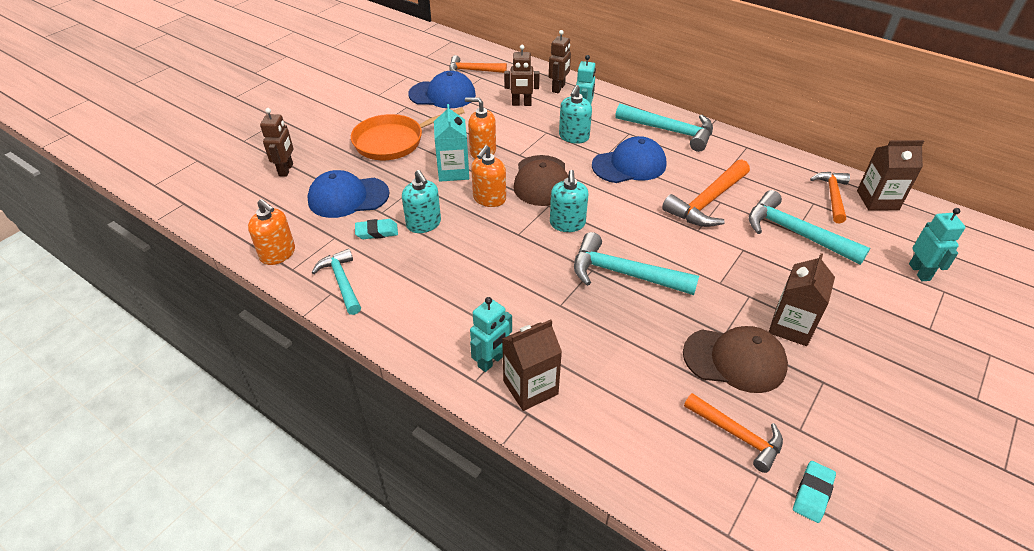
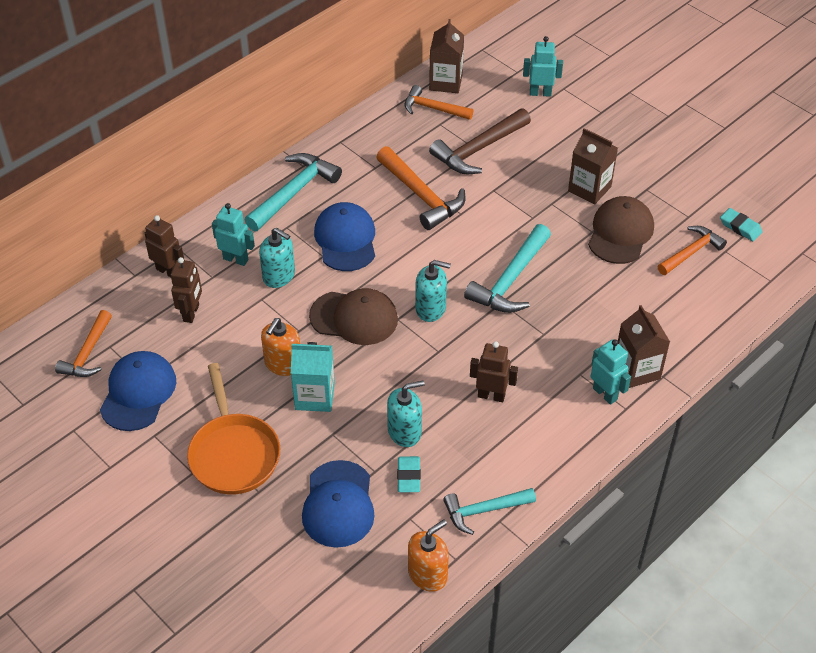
camera: 80 degrees left, 5 degrees up
(286, 170) = (263, 574): brown robot -> brown robot (491, 395)
(489, 199) = (374, 368): orange soap dispenser -> none
(795, 233) = (479, 149): turquoise hammer -> brown hammer

